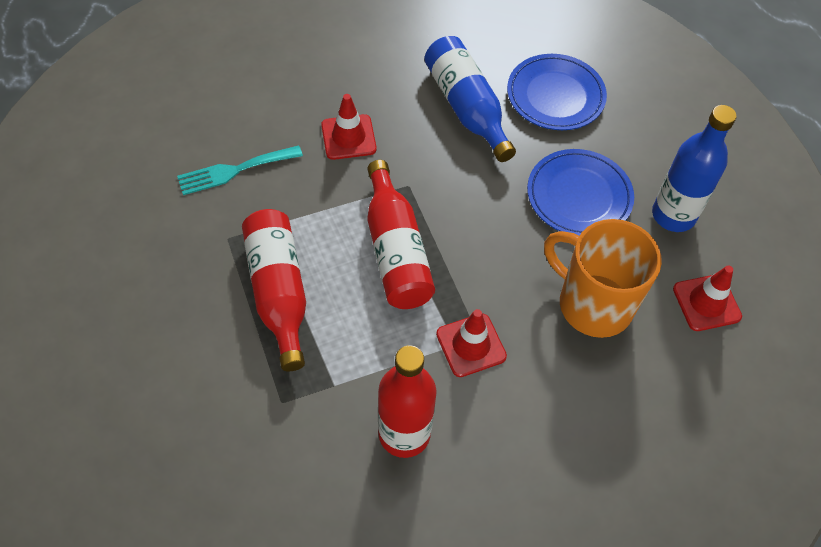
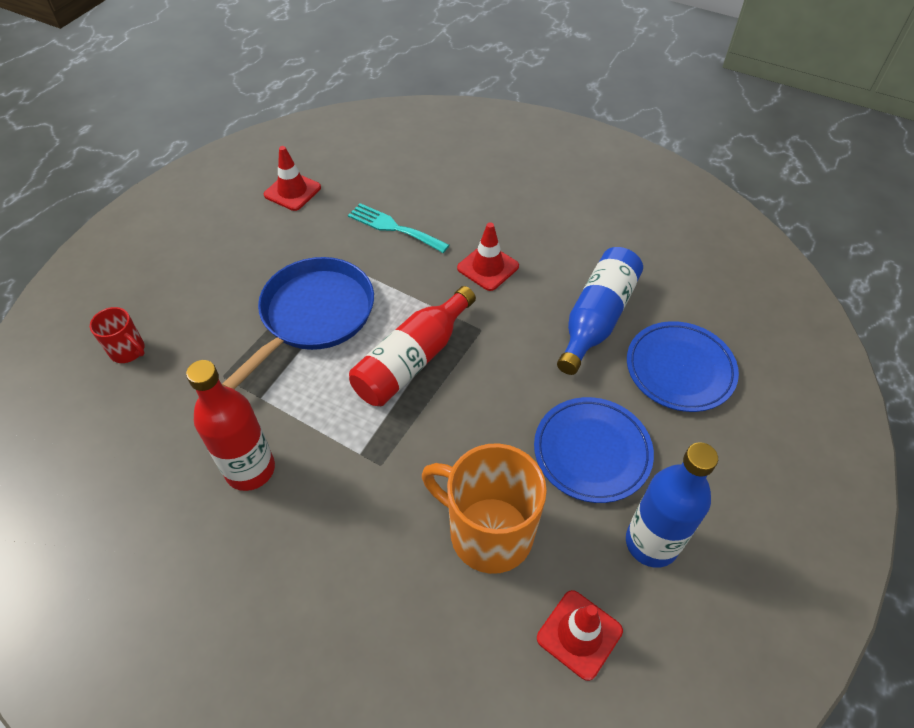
camera: 55 degrees right, 5 degrees down
(174, 468) = (128, 351): none -> red mug
(279, 292) = (314, 315): red bottle -> blue pan
(471, 345) = (367, 464): red traffic cone -> red traffic cone (292, 191)
(593, 304) = (488, 532): orange mug -> orange mug turned 60 degrees counterclockwise

